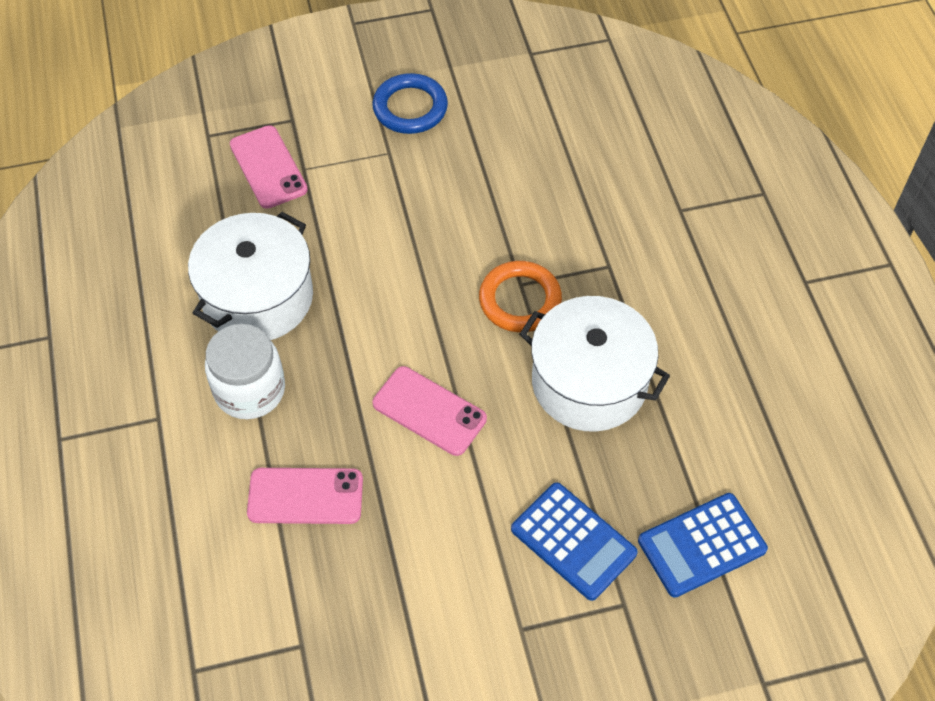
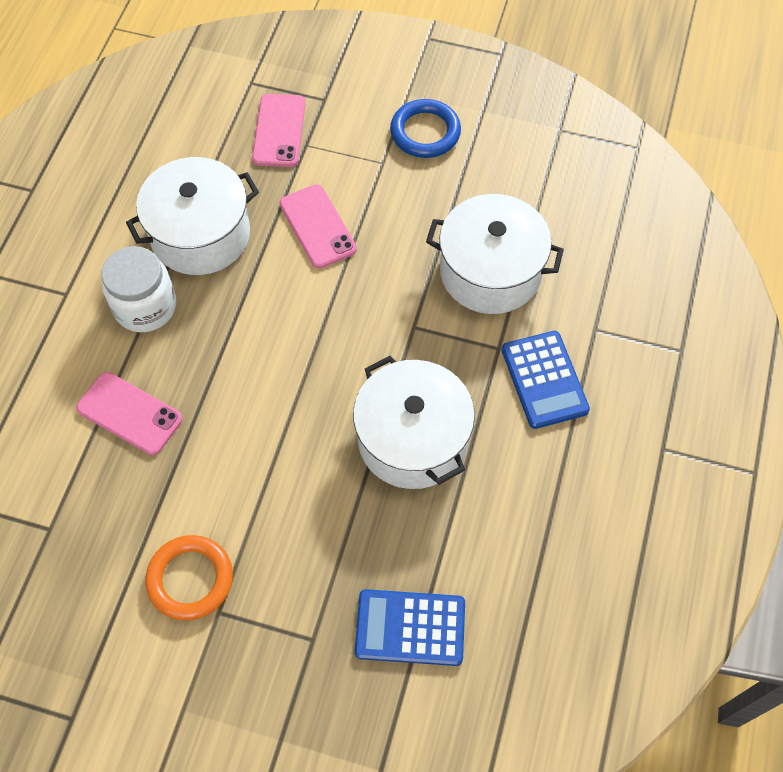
camera: 30 degrees right, 5 degrees up
(429, 411) = (268, 395): pink phone -> pink phone (318, 226)
(520, 300) = (403, 340): orange ring -> orange ring (190, 579)
(555, 203) = (490, 272): none -> white pot
(573, 541) = (308, 565): blue calculator -> blue calculator (544, 380)

